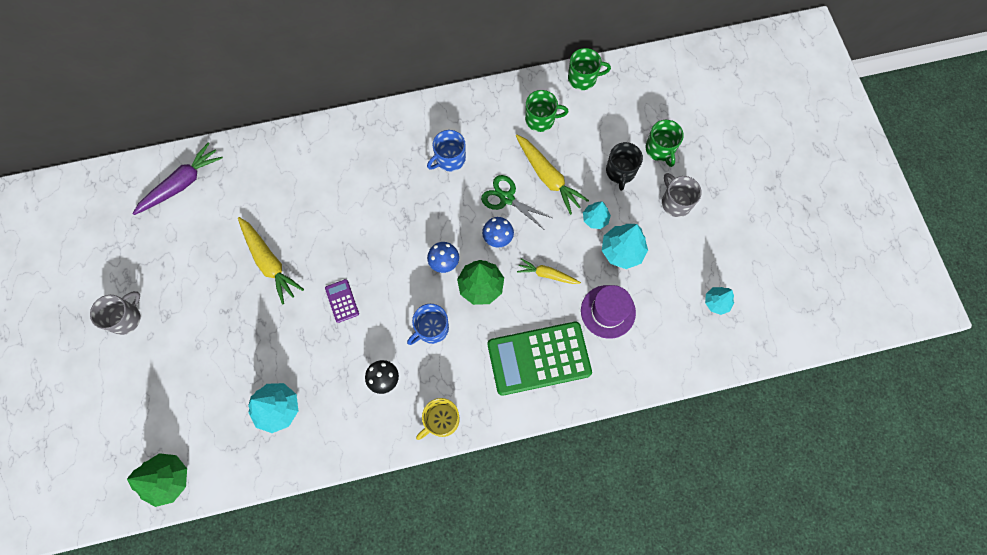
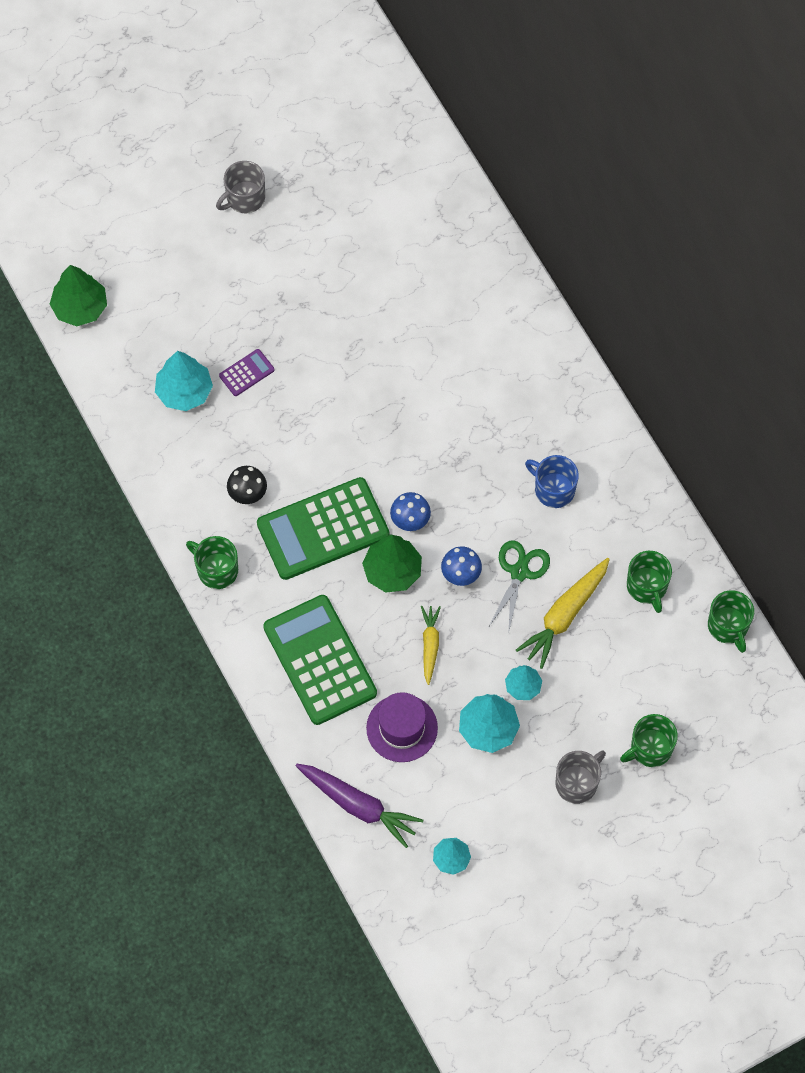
camera: 75 degrees right, 5 degrees down
(126, 318) = (244, 198): grey mug -> grey mug turned 120 degrees clockwise
(182, 184) = (425, 195): purple carrot -> purple carrot (358, 805)
(269, 262) = (354, 325): yellow carrot -> none
(342, 301) = (329, 420): purple calculator -> purple calculator (246, 373)
(431, 329) = (323, 529): blue mug -> green calculator
(441, 420) = (216, 570): yellow mug -> green mug
(620, 172) = (600, 704): black mug -> none

